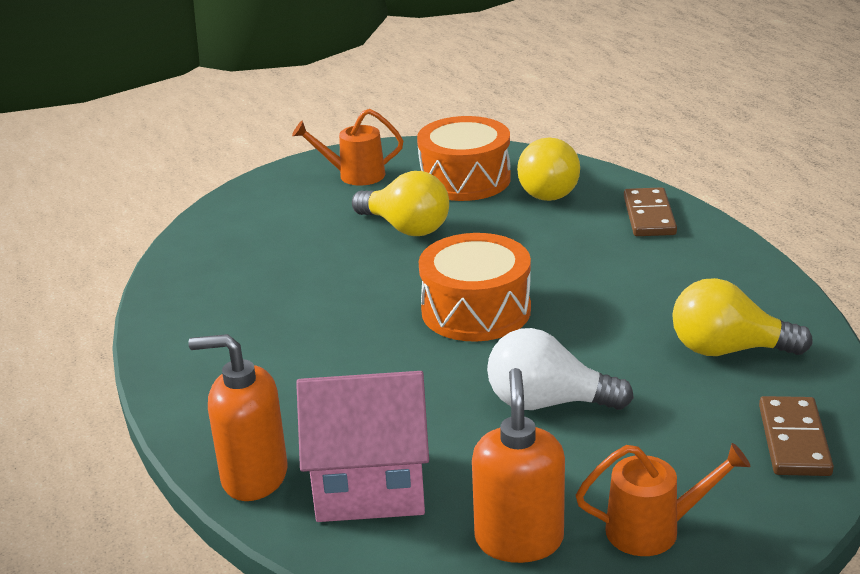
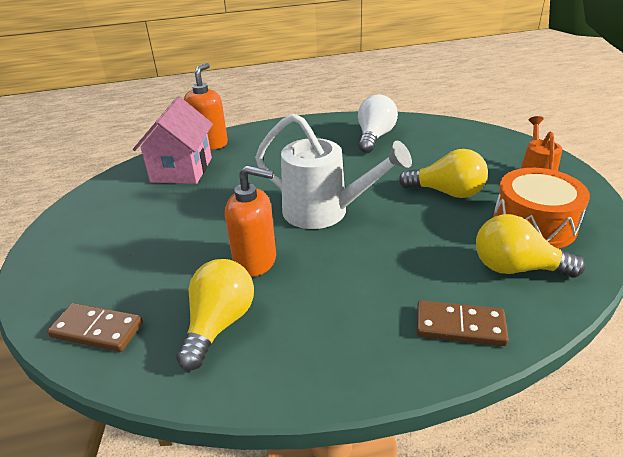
camera: 100 degrees right, 5 degrees up
(406, 228) = (447, 192): yellow light bulb -> yellow light bulb turned 120 degrees counterclockwise
(476, 310) = (325, 212): orange drum -> white watering can
(519, 539) = (110, 206): orange soap dispenser -> orange soap dispenser (256, 261)
(548, 403) = (210, 228): white light bulb -> white light bulb (374, 137)
(654, 530) = (77, 249): orange watering can -> none

